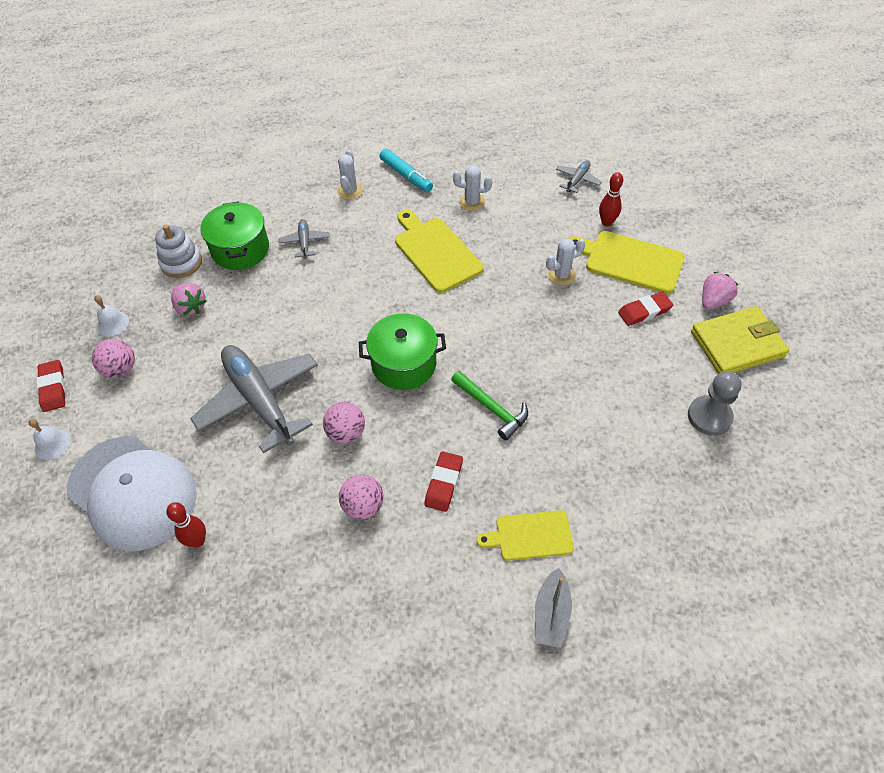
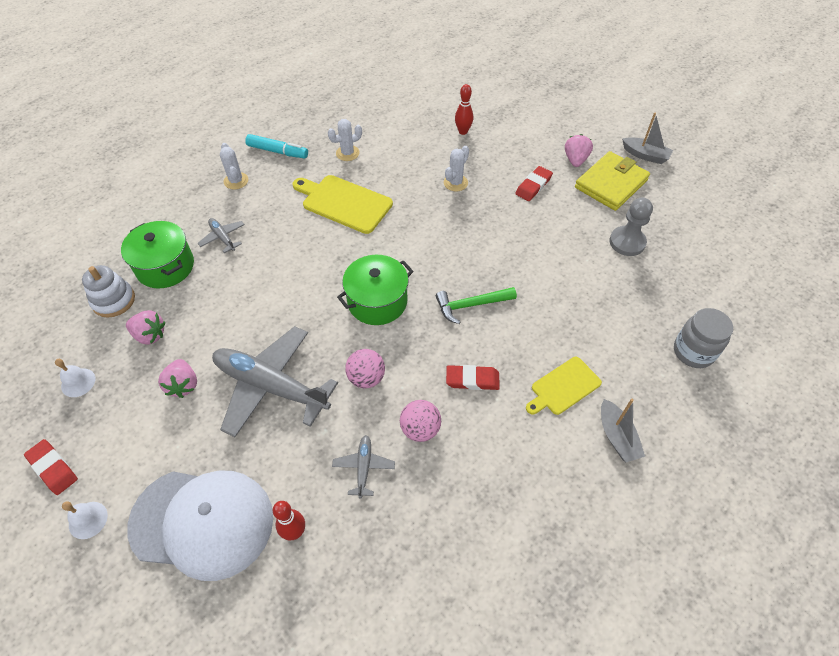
camera: 30 degrees left, 0 degrees up
(120, 369) = (115, 420): pink ball -> none
(190, 364) = (183, 385): none -> pink strawberry
(444, 483) = (472, 379): red eraser -> red eraser turned 75 degrees counterclockwise
(492, 408) = (471, 305): green hammer -> green hammer turned 150 degrees clockwise
(577, 180) = (420, 107): grey plane -> grey plane (364, 467)
(630, 261) = (499, 153): yellow cutting board -> none
(701, 570) = (693, 352): none -> grey jar
(803, 328) = (645, 155): none -> grey boat

